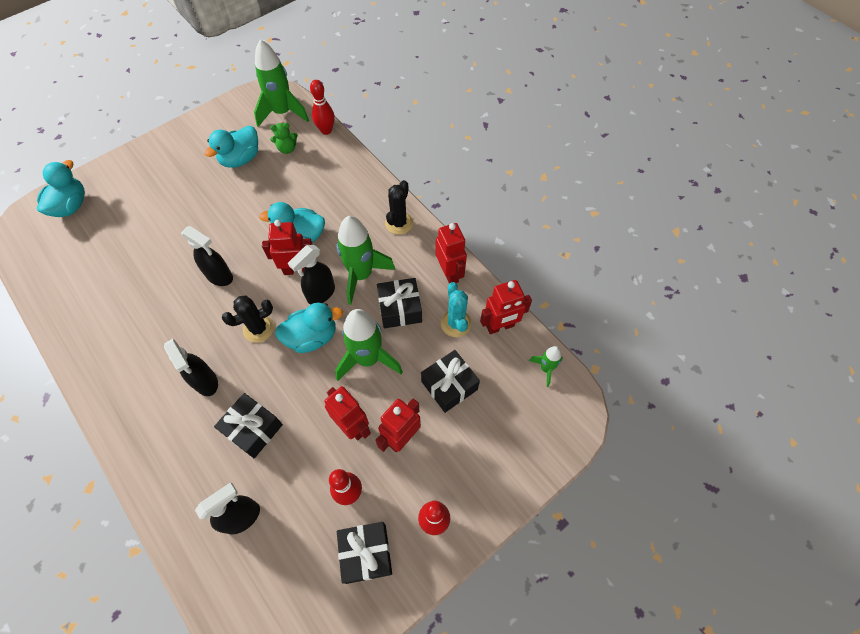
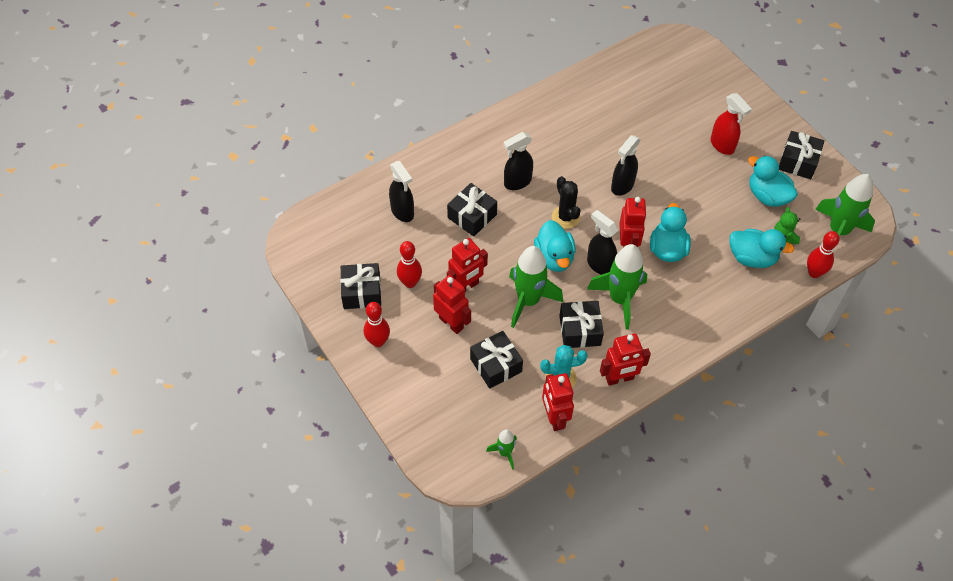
camera: 95 degrees right, 5 degrees down
(71, 206) = (703, 71): turquoise duck -> turquoise duck (752, 258)
(175, 191) = (722, 145): none -> red spray bottle
(202, 136) = (798, 162): none -> black gift
(399, 223) = (684, 336): black cactus -> none

